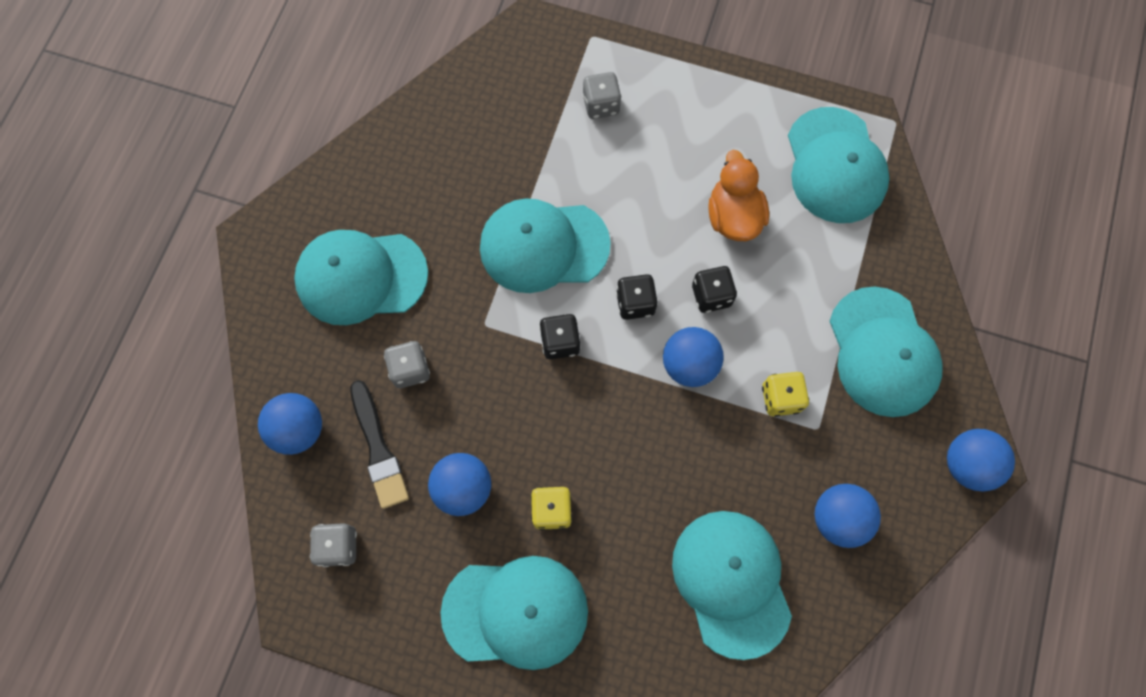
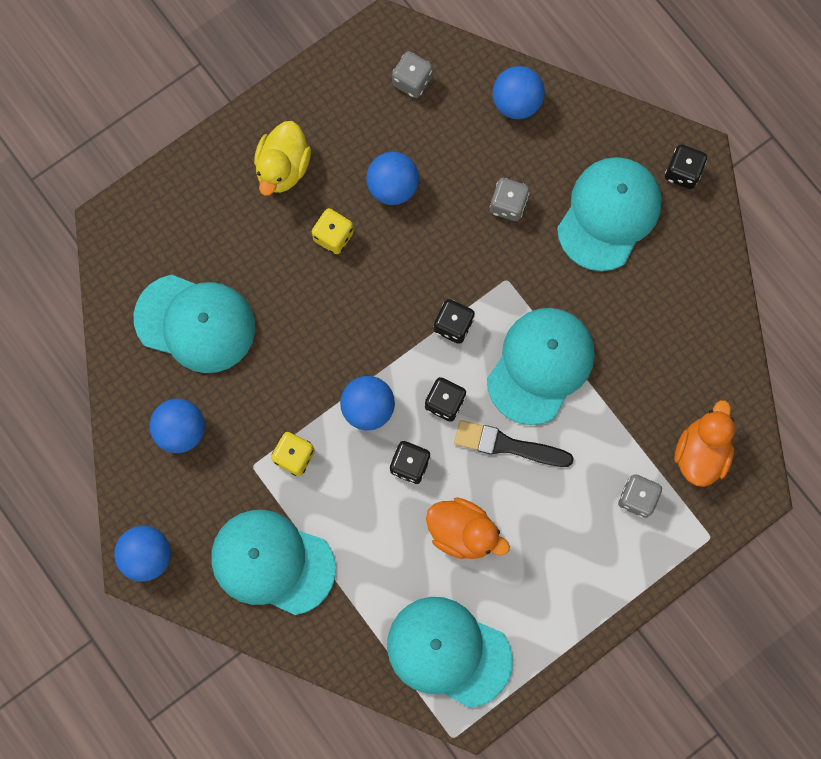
camera: 125 degrees right, 5 degrees up
(279, 240) = (682, 172): none -> black dice
(378, 449) = (463, 147): black brush -> black brush (508, 445)
(516, 612) = (283, 168): turquoise cap -> yellow duck
(527, 81) = (700, 452): none -> orange duck

